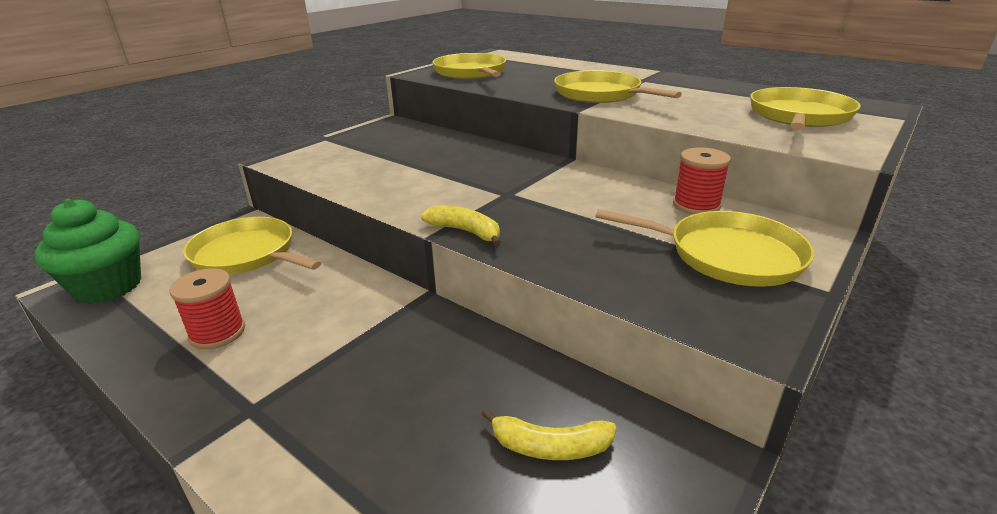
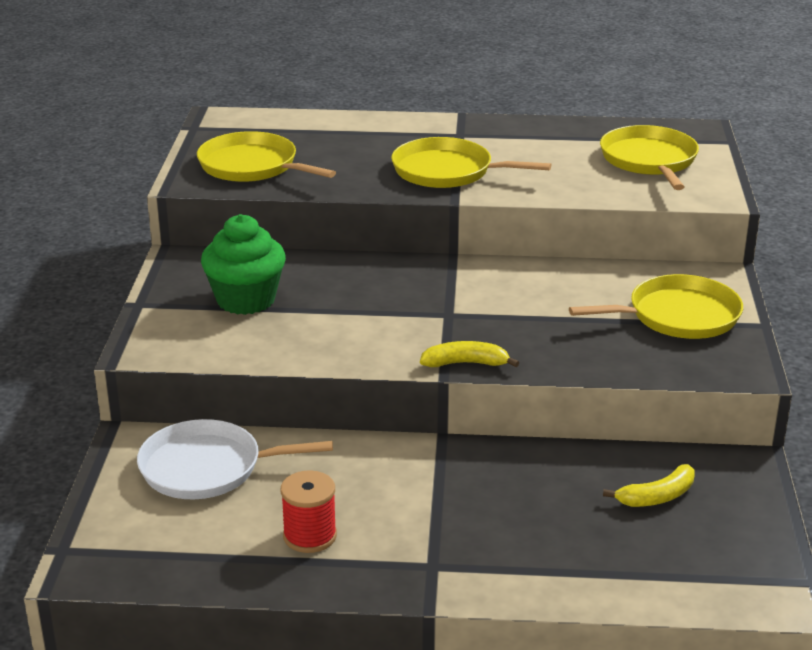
camera: 35 degrees left, 0 degrees up
(108, 287) = (118, 550): green cupcake -> green cupcake (246, 300)
(247, 254) = (207, 468): yellow pan -> white pan
(696, 205) = (615, 276): red spool -> none

